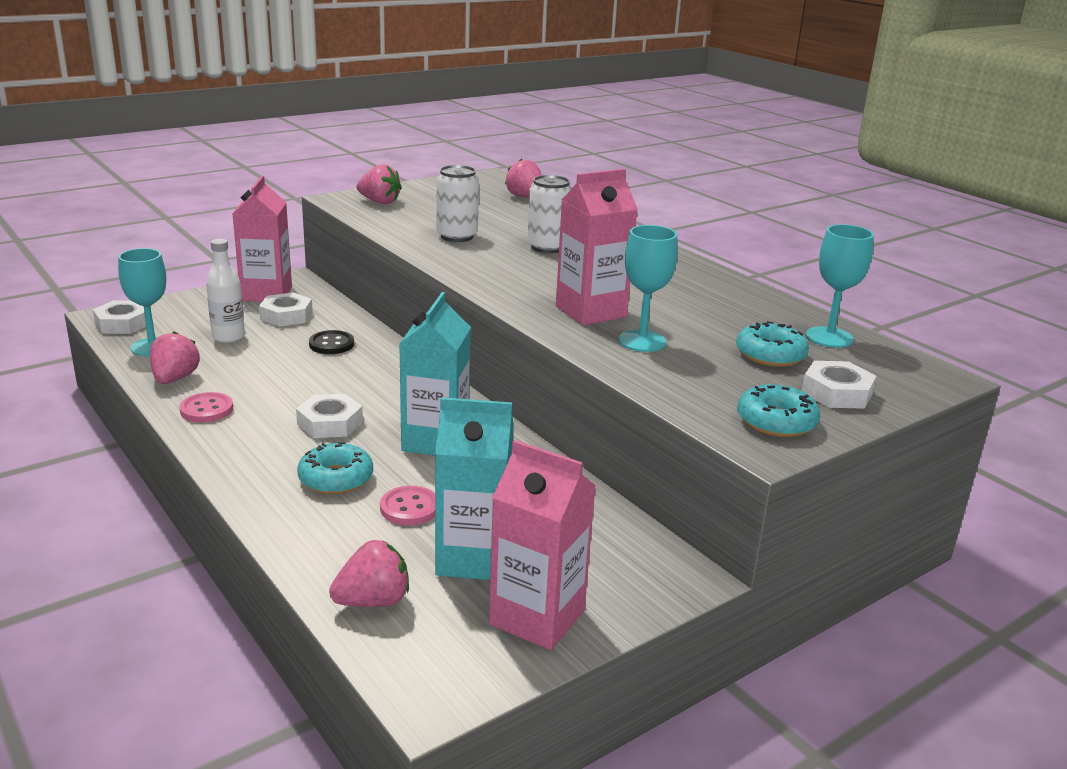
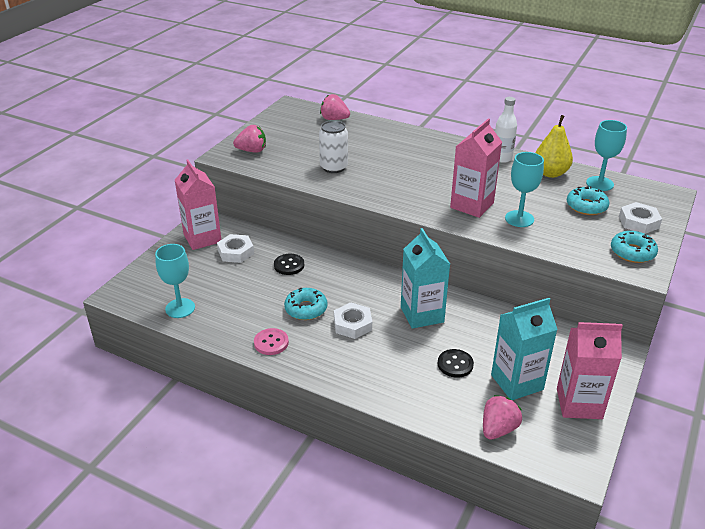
camera: 25 degrees left, 10 degrees up
(123, 323) = (136, 296): white nut -> none
(175, 379) = (224, 327): pink strawberry -> none
(228, 337) = (219, 282): white bottle -> white bottle (502, 158)
(336, 478) = (397, 361): turquoise donut -> turquoise donut (306, 309)
(409, 508) = (455, 364): pink button -> black button
(547, 247) = (394, 160): white can -> none
(762, 309) = (550, 173): none -> yellow pear

